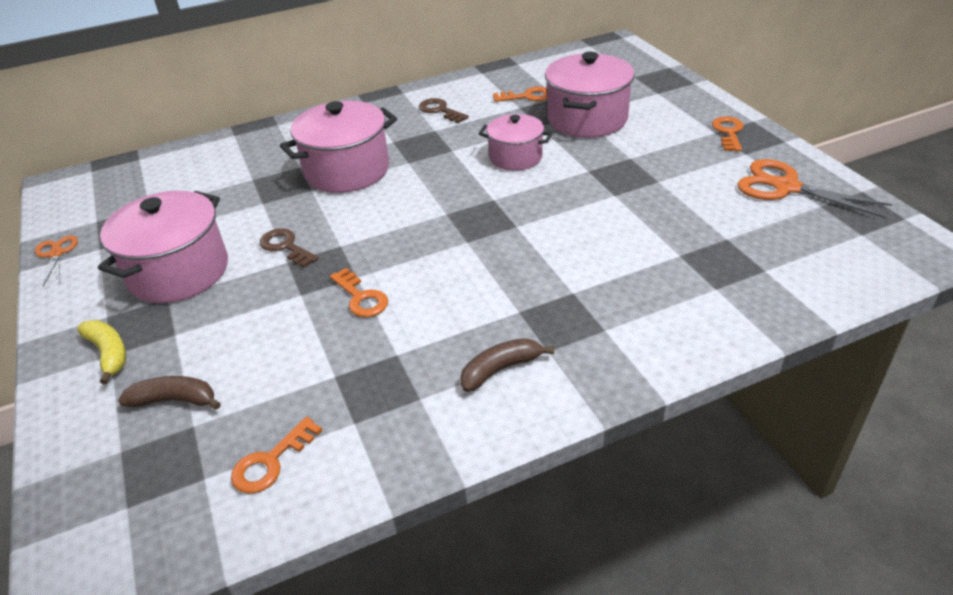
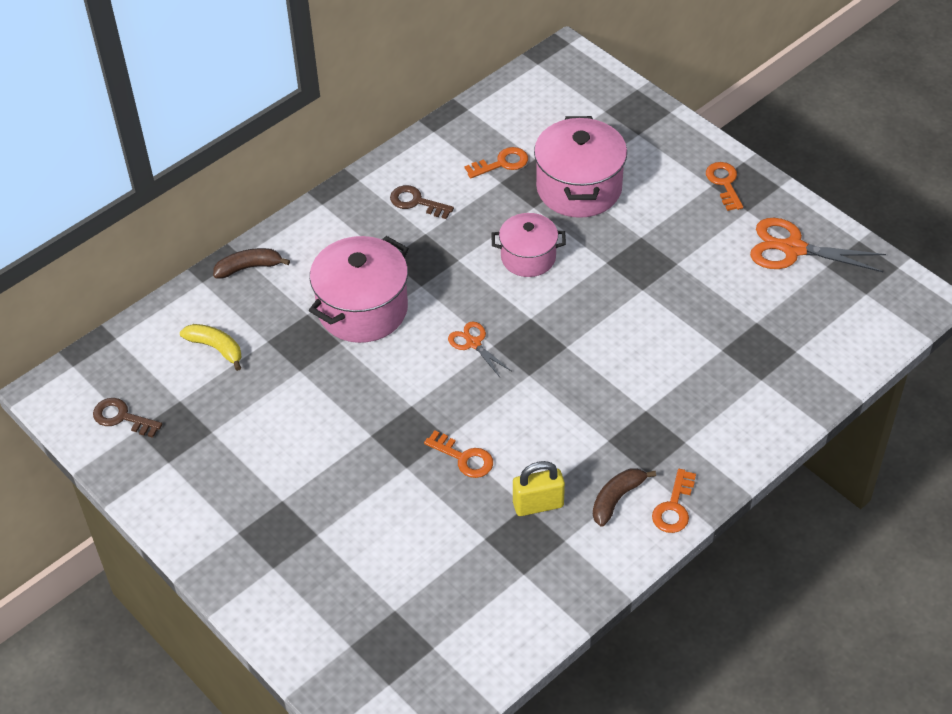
camera: 20 degrees left, 10 degrees up
(56, 254) = (127, 478): orange scissors -> orange scissors (473, 343)
(109, 353) = (271, 567): yellow banana -> yellow banana (216, 348)
(175, 400) = (363, 593): brown banana -> brown banana (249, 267)
(179, 272) = (272, 470): pink pot -> none
(271, 462) = (477, 621): orange key -> orange key (674, 507)
(285, 247) = (358, 418): brown key -> brown key (122, 417)
(410, 356) = (538, 505): none -> yellow padlock

